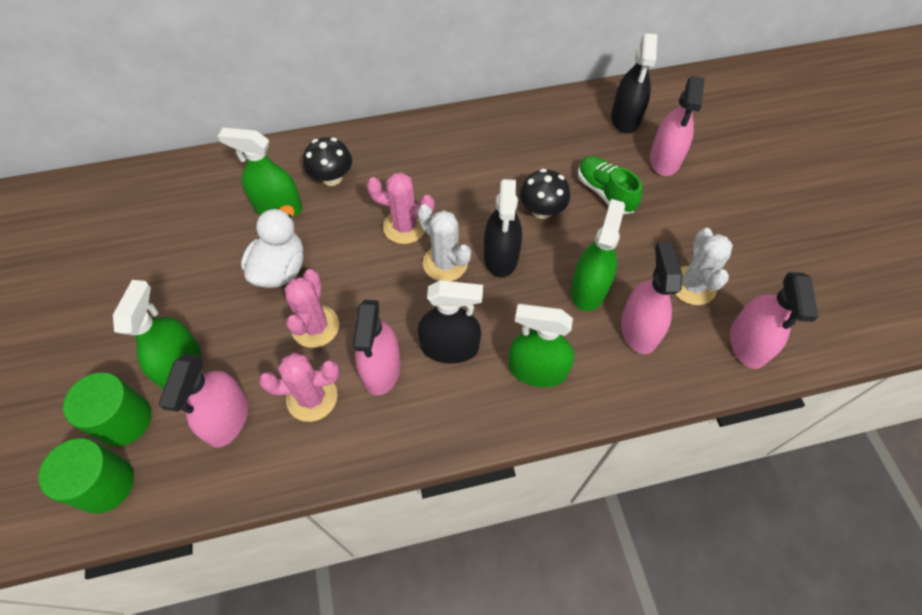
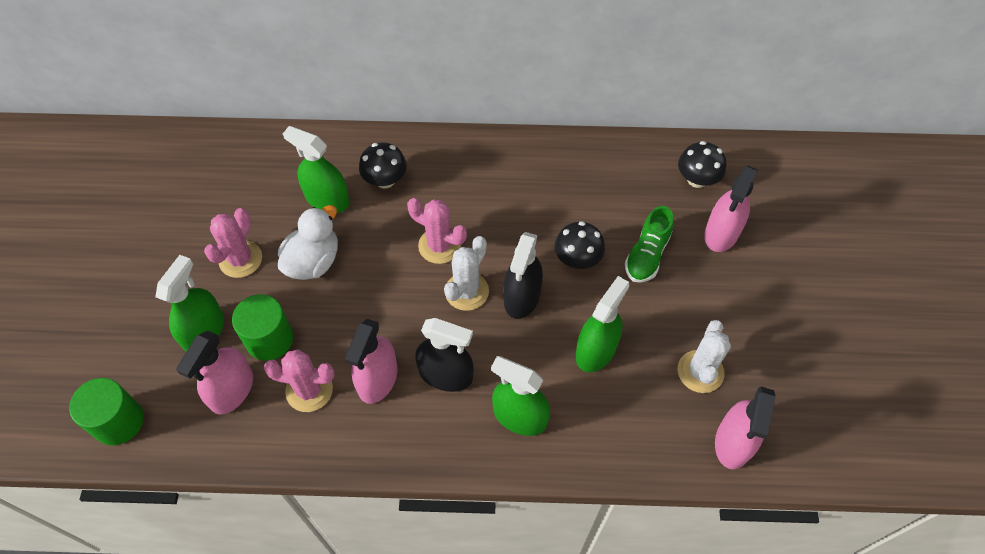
camera: 15 degrees right, 0 degrees up
(124, 420) = (146, 369): green cylinder -> green cylinder (269, 339)
(315, 326) = (330, 324): pink cactus -> pink cactus (240, 259)
(445, 263) = (466, 291): white cactus -> white cactus turned 60 degrees clockwise
(605, 192) = (647, 255): green shoe -> green shoe turned 135 degrees counterclockwise
(625, 118) = (697, 179): black spray bottle -> black mushroom
(639, 329) = (630, 402): pink spray bottle -> none

